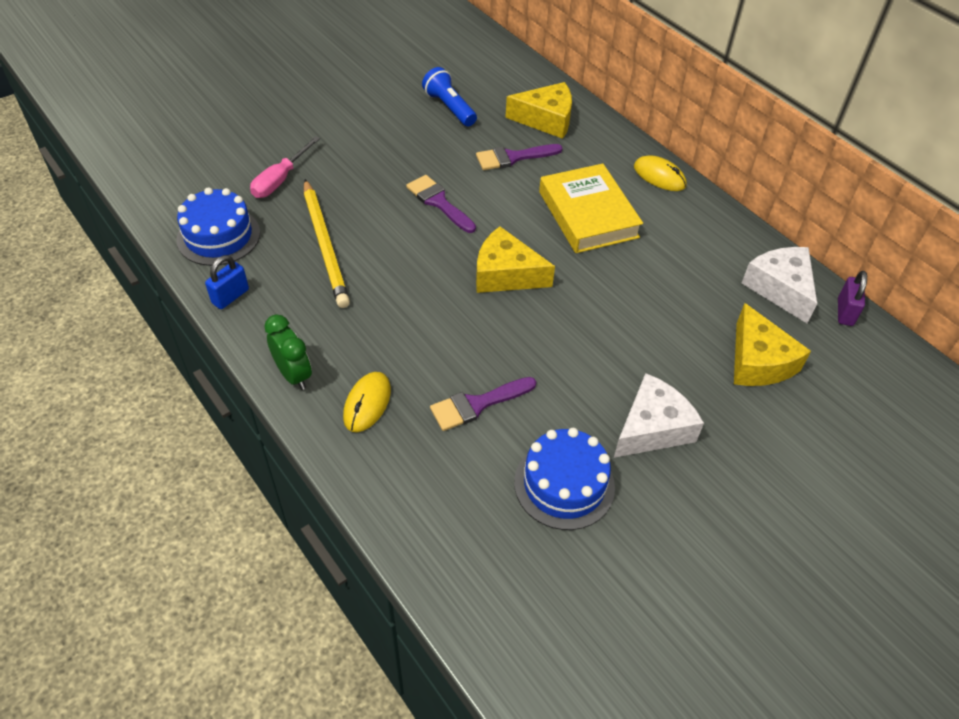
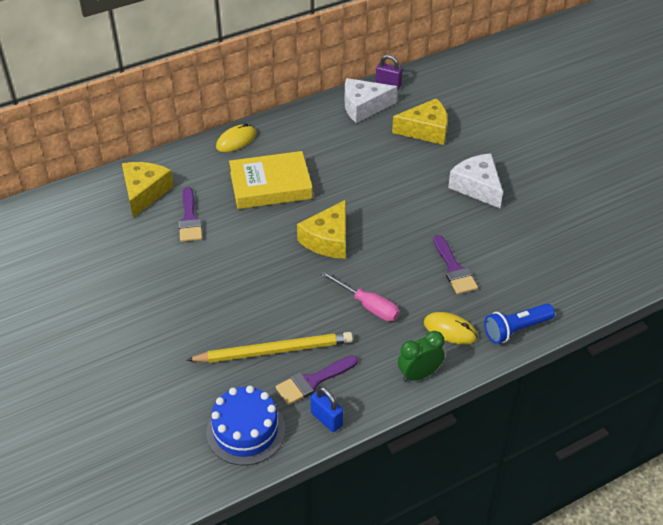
camera: 80 degrees left, 5 degrees down
(280, 180) = (175, 383): pink screwdriver -> pink screwdriver (368, 306)
(438, 202) = (235, 272): purple brush -> purple brush (313, 381)
(449, 108) = (105, 253): blue flashlight -> blue flashlight (516, 329)
(564, 484) = (520, 234): blue cake -> none

